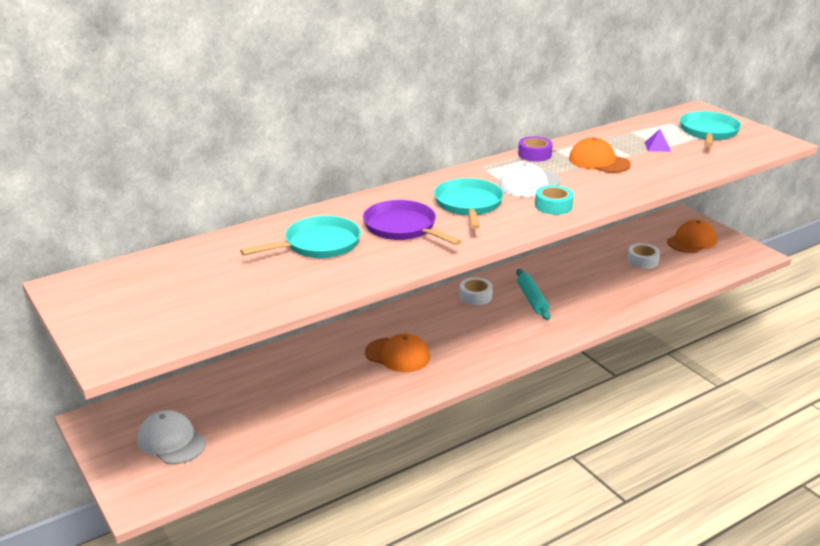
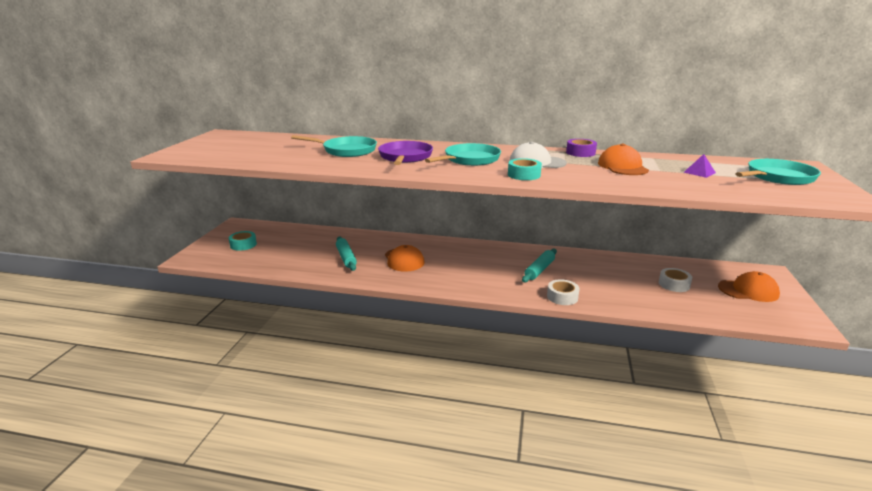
camera: 45 degrees right, 5 degrees down
(171, 441) = (243, 245): white cap -> turquoise tape
(334, 386) = (346, 258): none -> turquoise rolling pin
(475, 296) = (505, 253): white tape -> white tape (562, 297)

